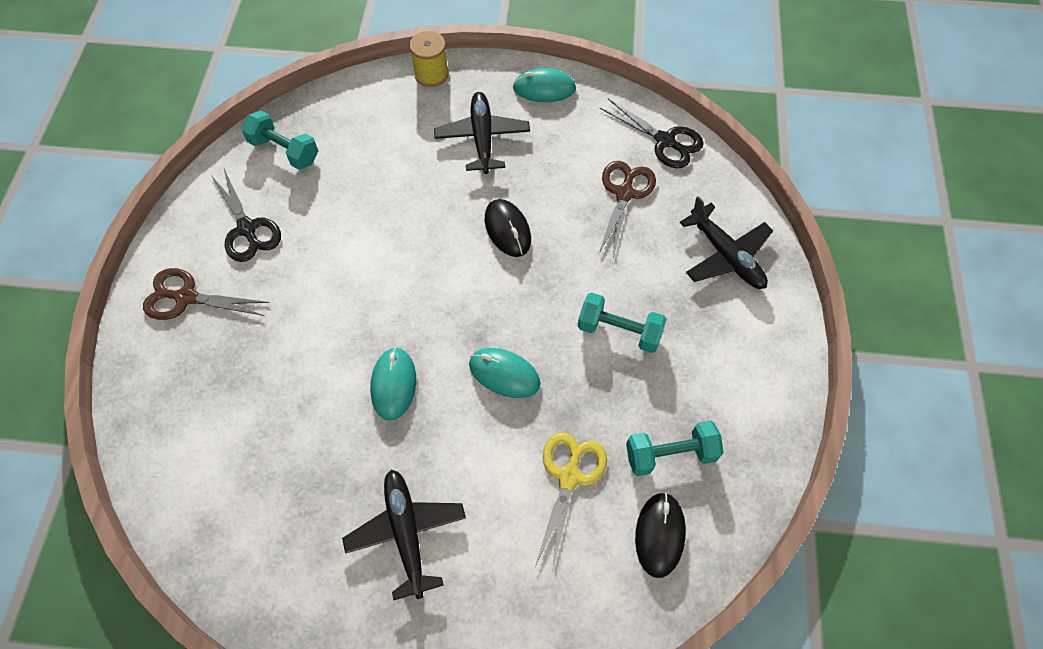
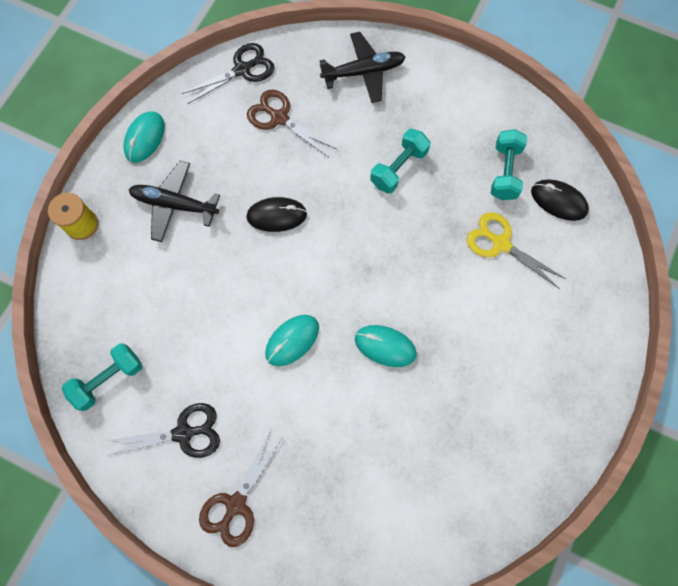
camera: 70 degrees left, 10 degrees up
(406, 532) = (508, 370): black plane -> none
(504, 374) = (405, 261): turquoise mouse -> turquoise mouse (292, 340)

